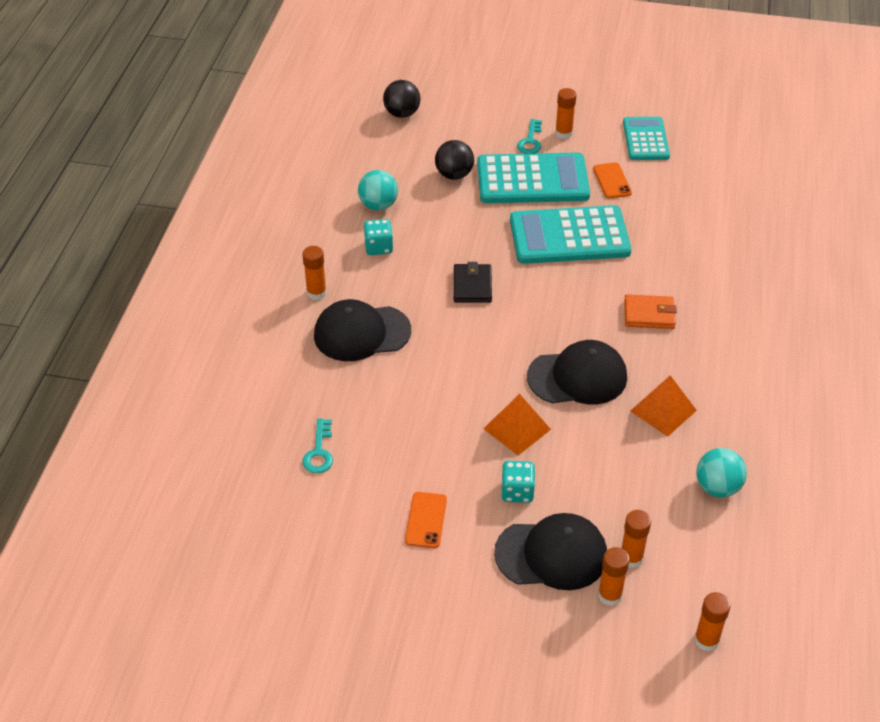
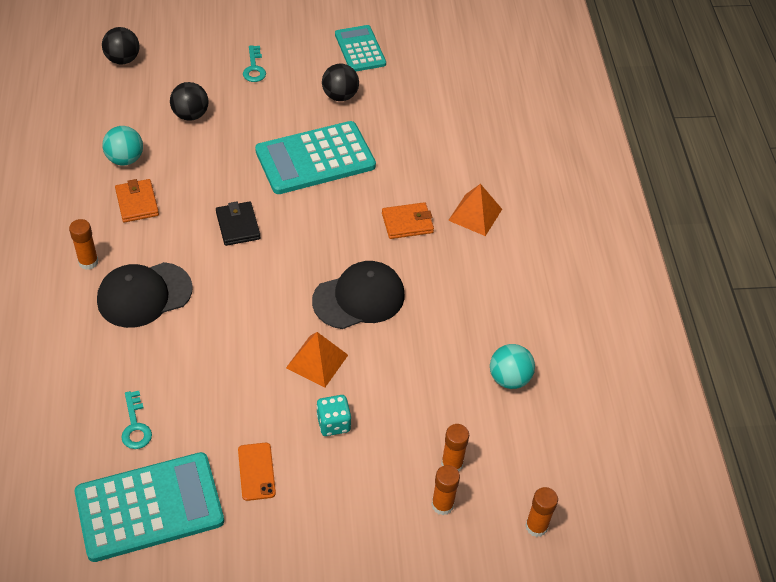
camera: 20 degrees left, 5 degrees up
(378, 247) = (137, 203): turquoise dice -> orange wallet
(532, 180) = (266, 107): turquoise calculator -> turquoise calculator (149, 507)
(551, 554) = (380, 478): black cap -> none
(563, 133) = (283, 55): orange glue stick -> none
(612, 181) = (340, 96): orange phone -> black ball
(663, 410) = (443, 314): orange pyramid -> orange pyramid (475, 214)

